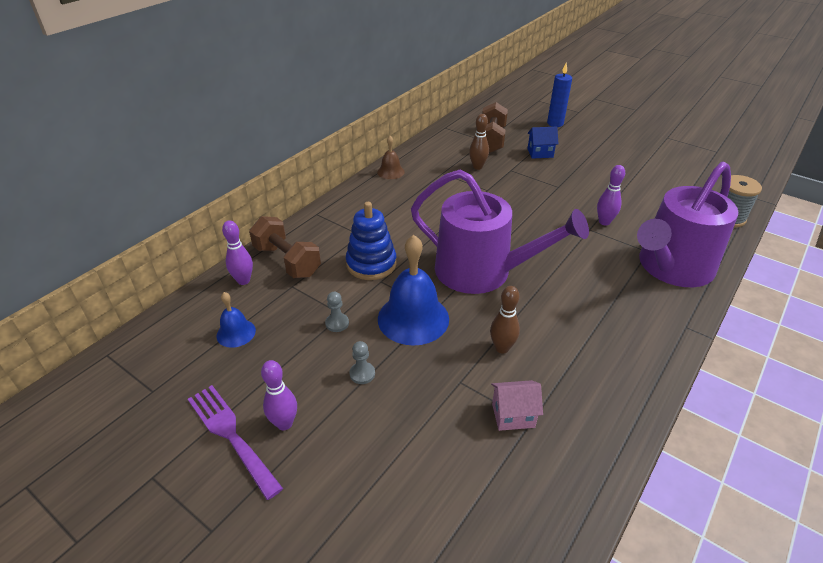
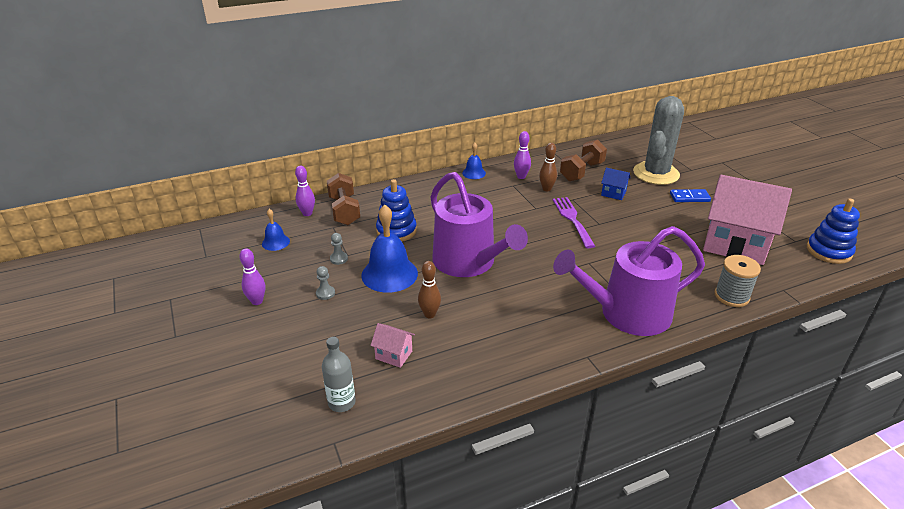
camera: 30 degrees right, 5 degrees down
(231, 435) = (224, 295): purple fork -> purple fork (572, 220)
(390, 172) = (474, 173): brown bell -> blue bell
(516, 507) = (341, 402): none -> grey bottle
(555, 123) = (656, 173): blue candle -> grey cactus
(603, 138) = (689, 197): none -> blue domino
(604, 222) = (608, 262): purple bowling pin -> purple bowling pin (521, 177)
(680, 169) = (735, 244): none -> pink house
(747, 152) = (829, 251): none -> blue stacking toy

